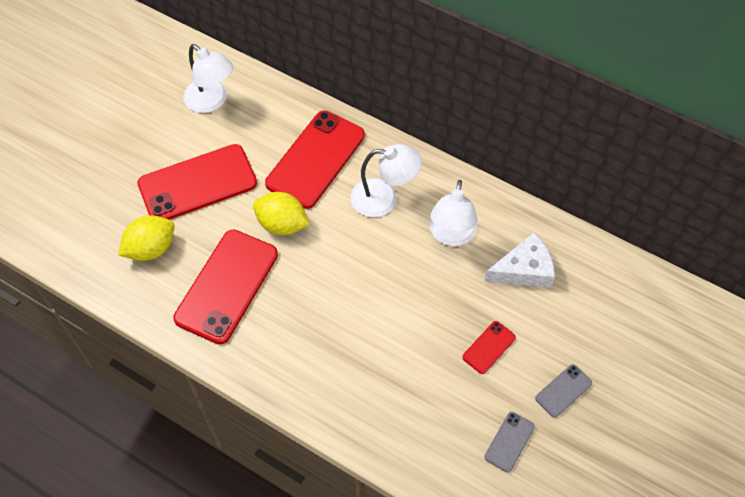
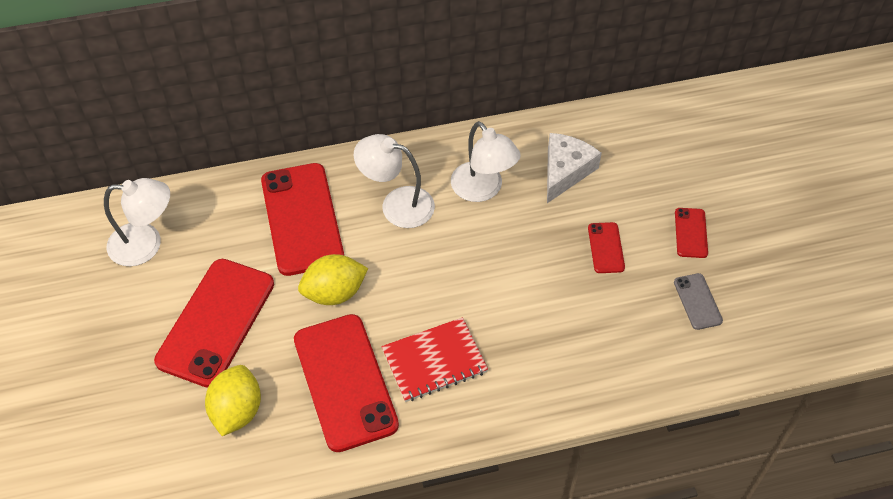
camera: 45 degrees left, 5 degrees down
(292, 321) = (434, 361): none -> red notebook
(384, 198) = (397, 204): white lamp -> white lamp turned 120 degrees counterclockwise
(563, 391) = (691, 233): grey phone -> red phone

